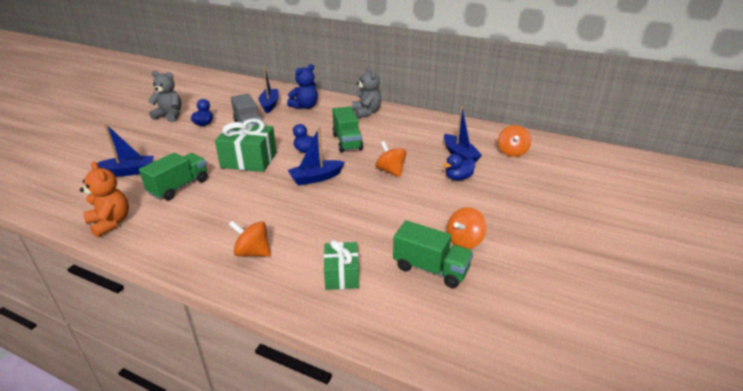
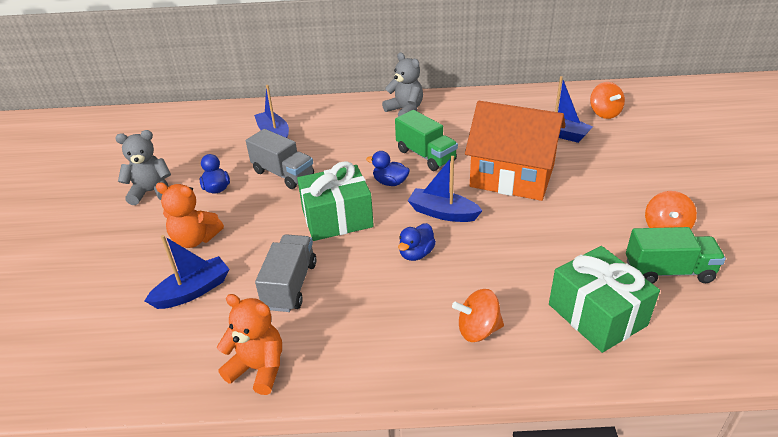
camera: 25 degrees left, 5 degrees up
(161, 146) = (195, 239): none -> orange teddy bear
(179, 187) = (290, 285): green truck -> grey truck
(305, 106) = (322, 124): blue teddy bear -> none
(316, 178) = (442, 213): blue boat -> blue boat turned 75 degrees clockwise
(341, 275) = (597, 315): green gift -> green gift, size x1.61
(390, 171) = (512, 176): orange spinning top -> orange house
(458, 178) = (586, 160): blue duck -> blue duck (416, 253)

